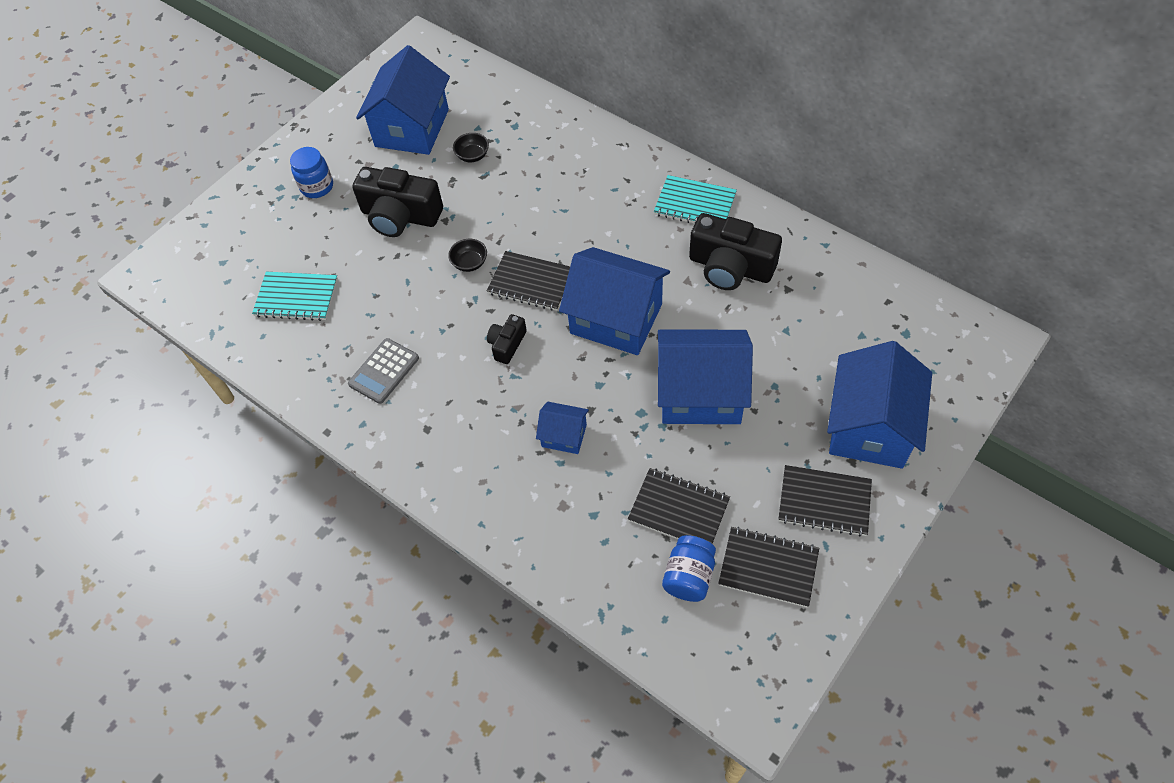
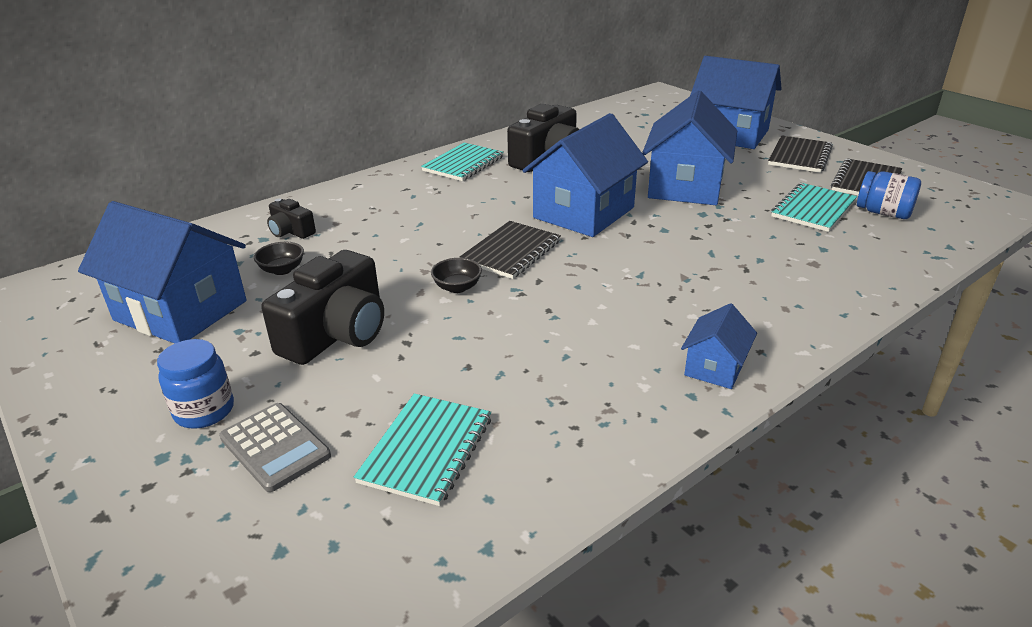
camera: 80 degrees left, 25 degrees down
(384, 371) = (605, 369): grey calculator -> grey calculator (275, 447)
(507, 344) = (594, 274): black camera -> black camera (291, 231)
(564, 435) = (726, 254): blue house -> blue house (715, 367)
(679, 510) = (813, 209): black notebook -> turquoise notebook

